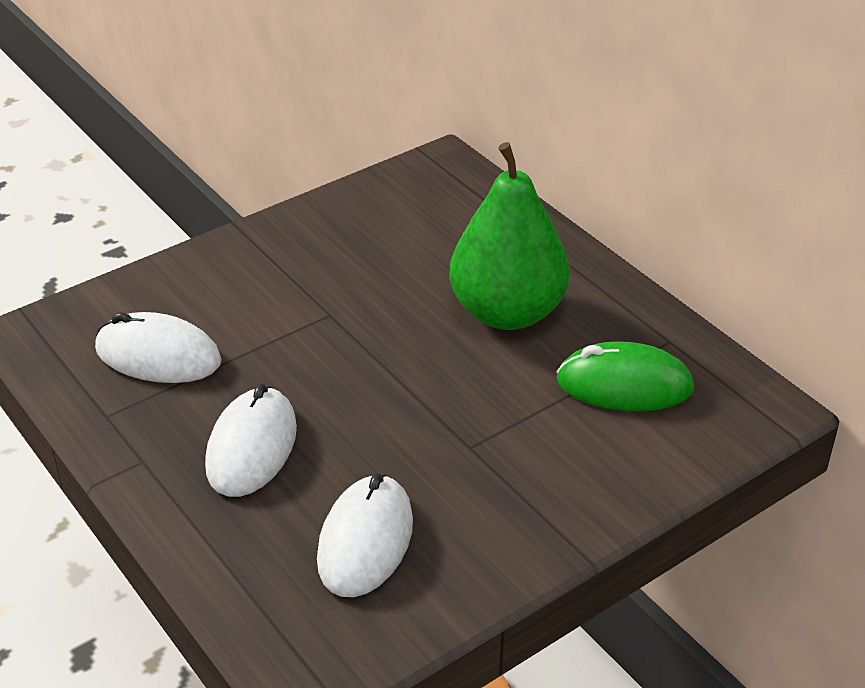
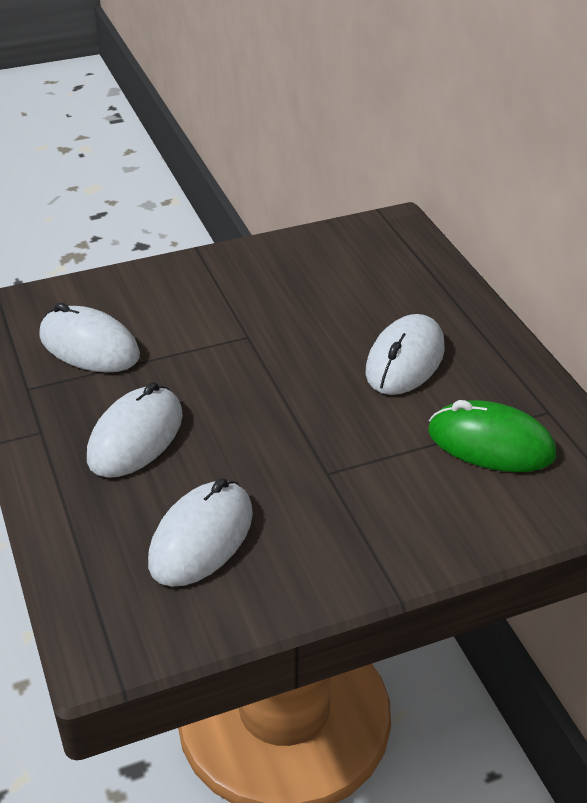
camera: 15 degrees right, 0 degrees up
(507, 312) = (405, 360): green pear -> white mouse

